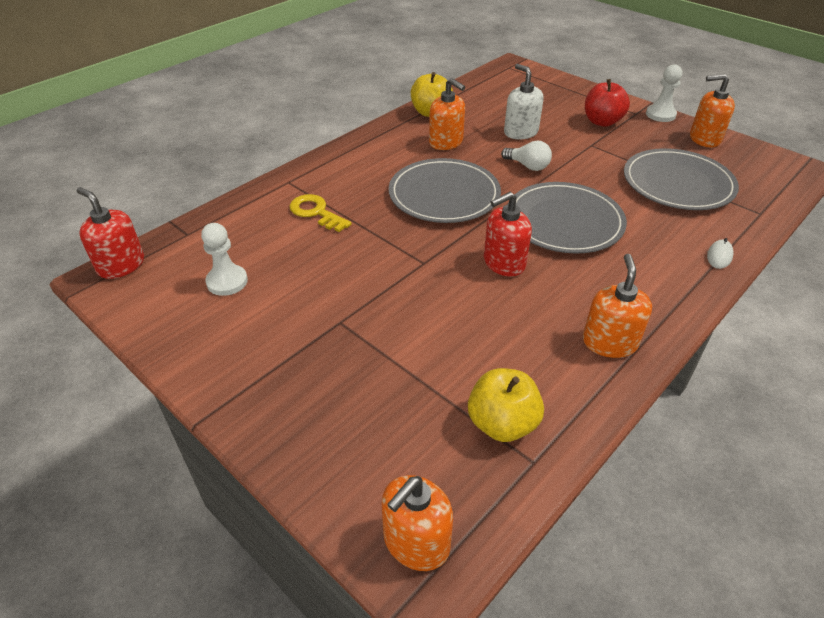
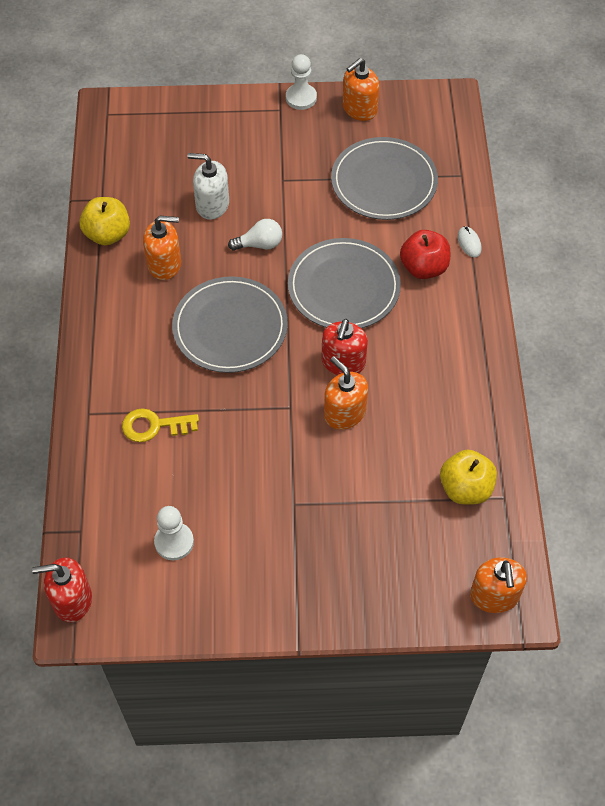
camera: 45 degrees left, 15 degrees up
(602, 122) = (264, 142): red apple -> red apple (424, 268)
(609, 342) = (468, 377): orange soap dispenser -> orange soap dispenser (344, 413)

